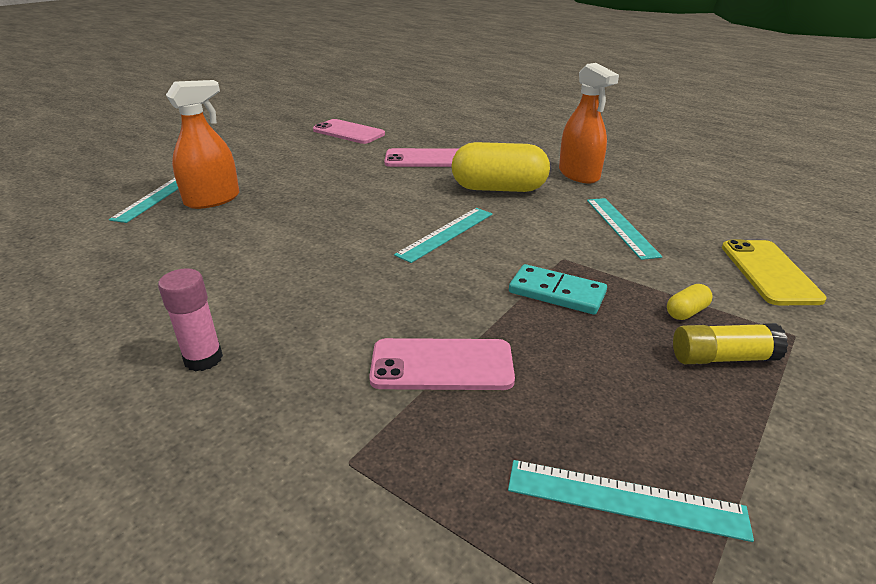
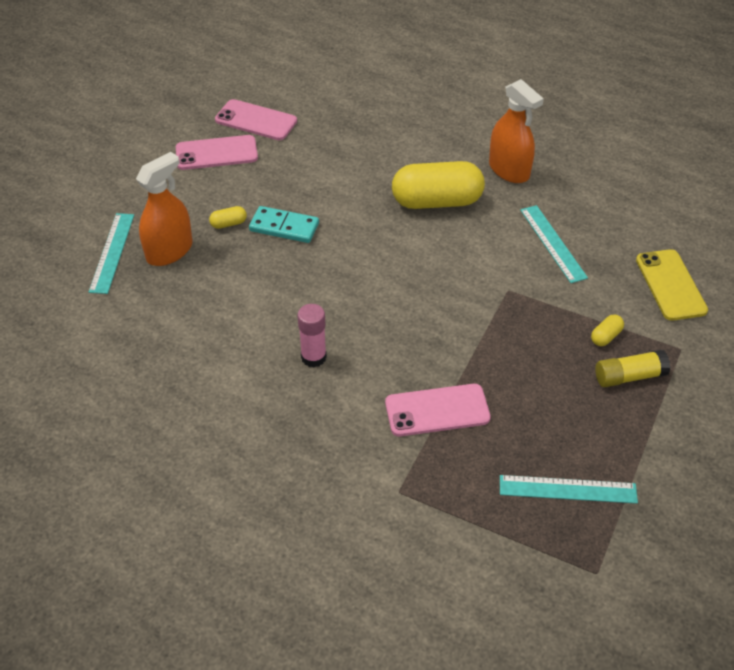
camera: 10 degrees left, 15 degrees up
(203, 359) = (264, 429): pink glue stick -> pink glue stick (313, 357)
(283, 187) = (228, 224): none -> yellow capsule
(424, 159) = (352, 161): pink phone -> pink phone (216, 153)
(446, 234) = (404, 271): turquoise ruler -> none
(556, 293) = (508, 330): turquoise domino -> turquoise domino (284, 227)

